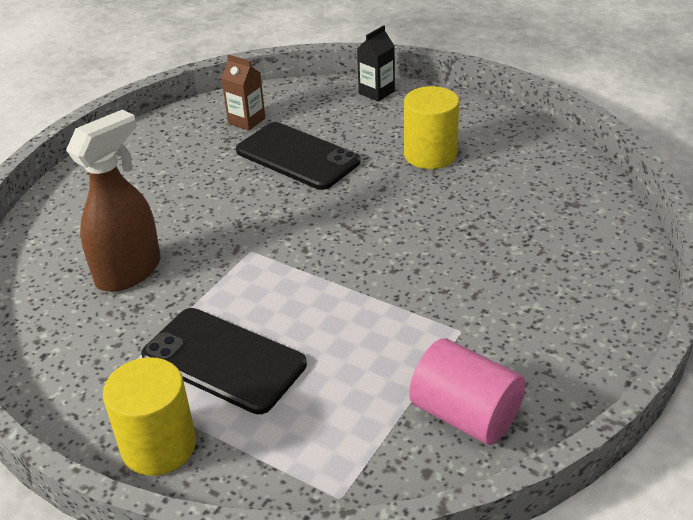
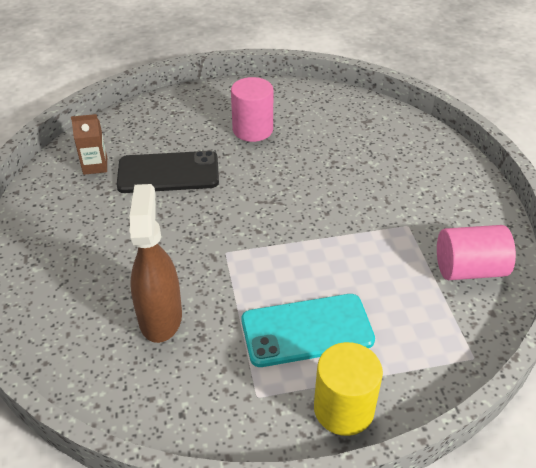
camera: 45 degrees left, 5 degrees up
(224, 360) = (307, 330): black phone -> turquoise phone
(376, 92) = (162, 104): black carton -> none
(430, 155) = (252, 130): yellow cylinder -> pink cylinder

